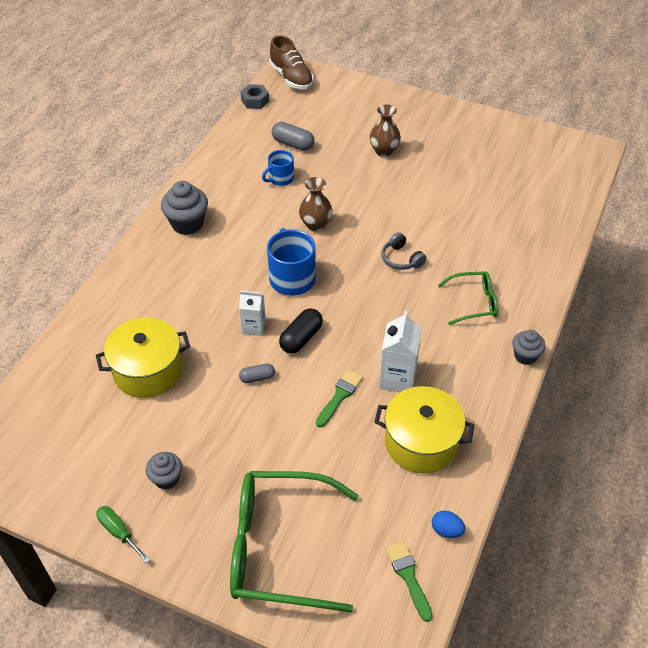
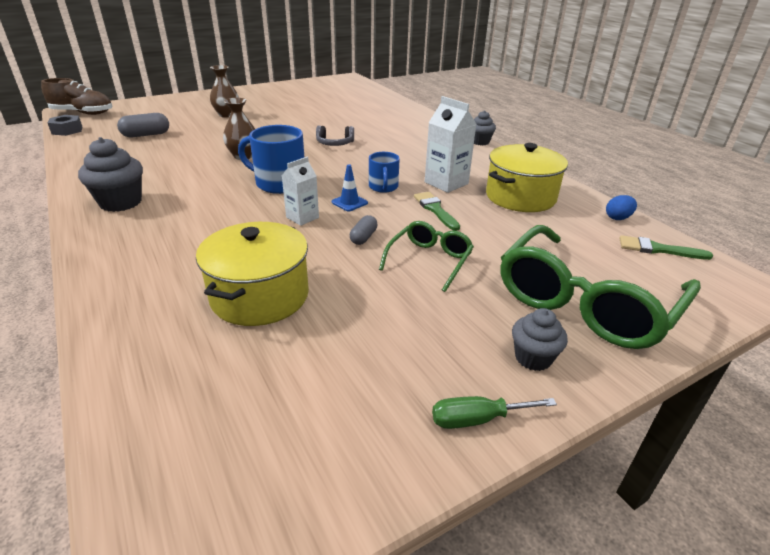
camera: 55 degrees left, 15 degrees down
(166, 478) = (429, 342): grey cupcake -> grey cupcake (533, 358)
(280, 179) = (168, 150): blue mug -> blue mug (383, 187)
(301, 338) = (349, 202): black capsule -> blue traffic cone
(474, 302) = (412, 138): green glasses -> green glasses (429, 260)

